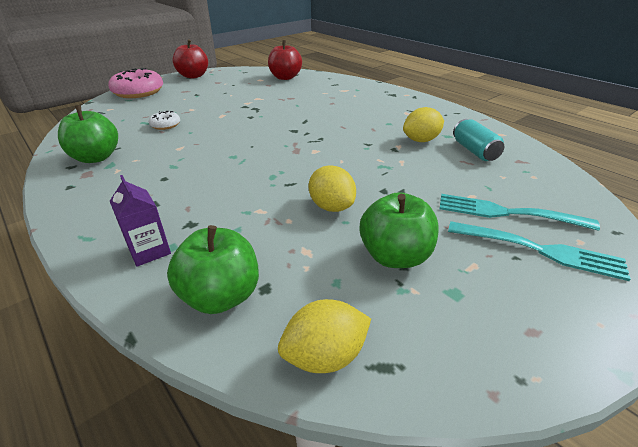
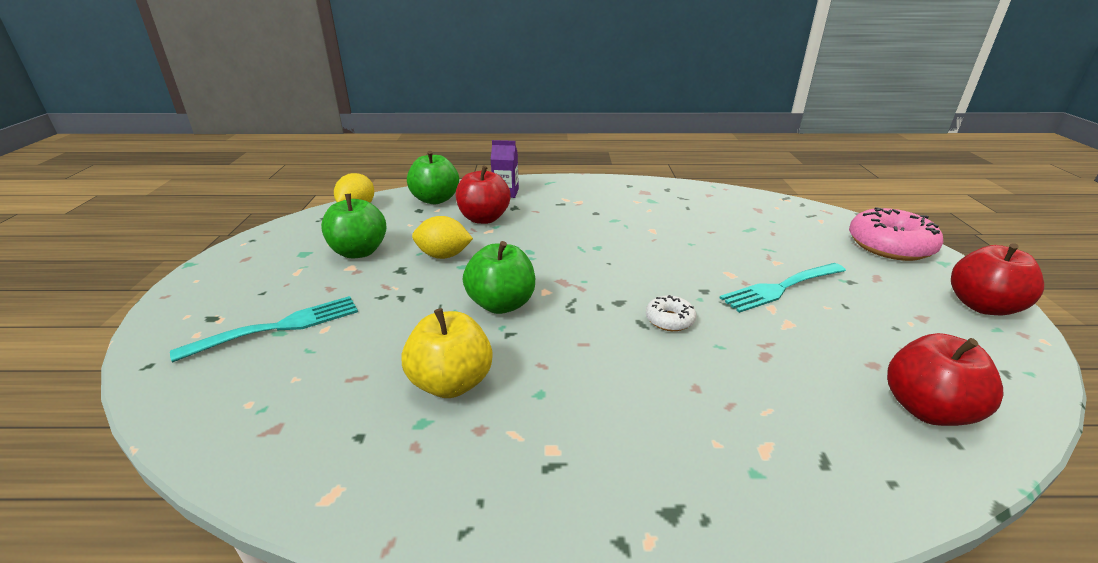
camera: 130 degrees right, 5 degrees down
(96, 157) = (673, 198): green apple -> green apple (501, 304)
(165, 125) = (728, 236): white donut -> white donut (669, 320)
(238, 227) = (484, 218): none -> red apple
(421, 140) = (451, 383): yellow lemon -> yellow apple
(474, 151) = (356, 408): turquoise can -> none
(540, 250) = (239, 307): turquoise fork -> turquoise fork (780, 288)

